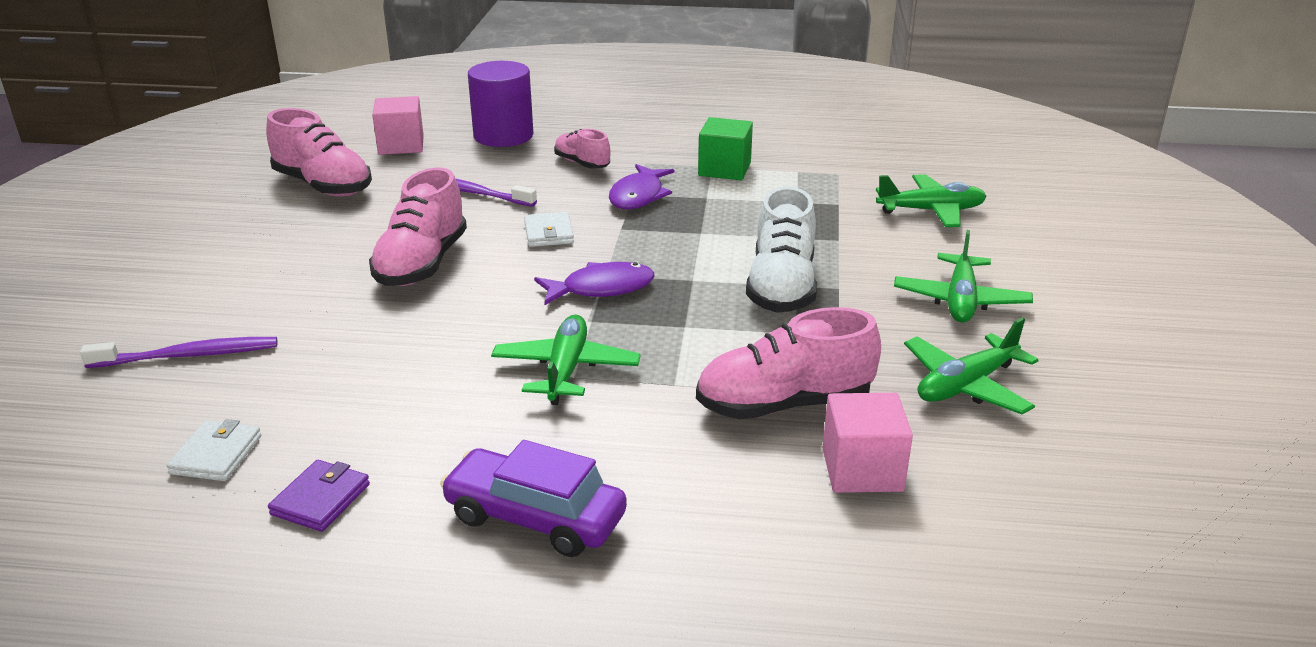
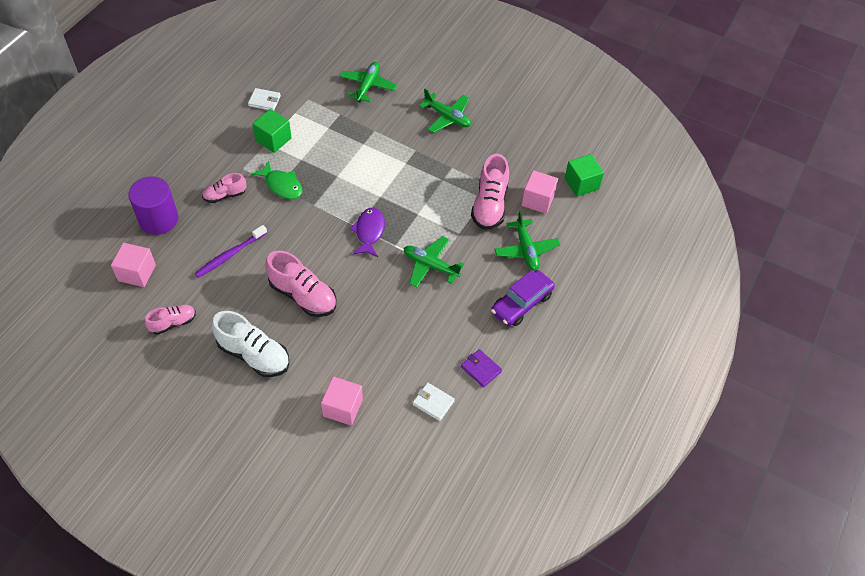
camera: 70 degrees left, 25 degrees up
(188, 356) = (343, 408): purple toothbrush -> pink cube
(323, 186) = (173, 323): pink shoe -> pink shoe, size x0.58
(548, 233) = (301, 235): white wallet -> white wallet (264, 101)
(638, 196) = (282, 185): purple fish -> green fish
(781, 287) = (404, 168): white shoe -> white shoe (254, 355)
(966, 385) = (504, 147): green plane -> green plane (526, 250)
(986, 531) = (581, 184): none -> green cube

